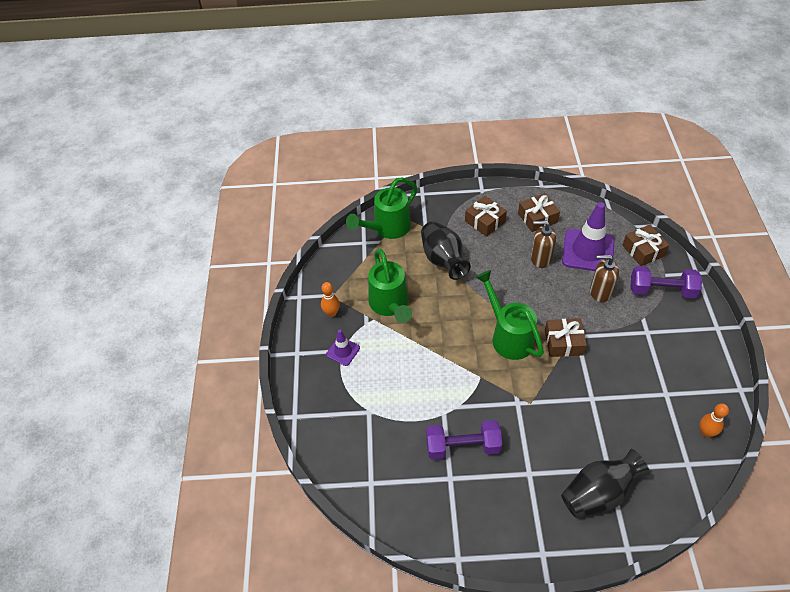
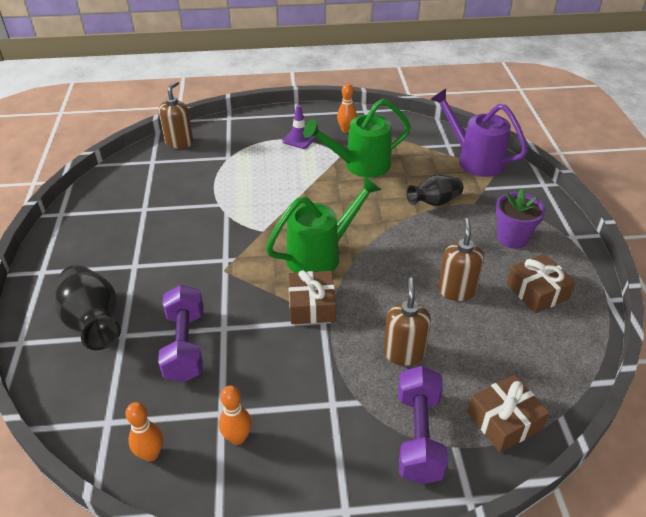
camera: 85 degrees right, 10 degrees down
(337, 460) = (179, 142): none -> brown soap dispenser
(387, 228) = (474, 160): green watering can -> purple watering can
(443, 260) = (434, 202): black vase -> black vase, size x0.66
(462, 447) = (177, 217): purple dumbbell -> purple dumbbell (185, 345)
(485, 221) = (512, 238): brown gift -> purple flower pot
(588, 251) = (485, 345): purple traffic cone -> none
(683, 383) = (237, 437): none -> orange bowling pin

